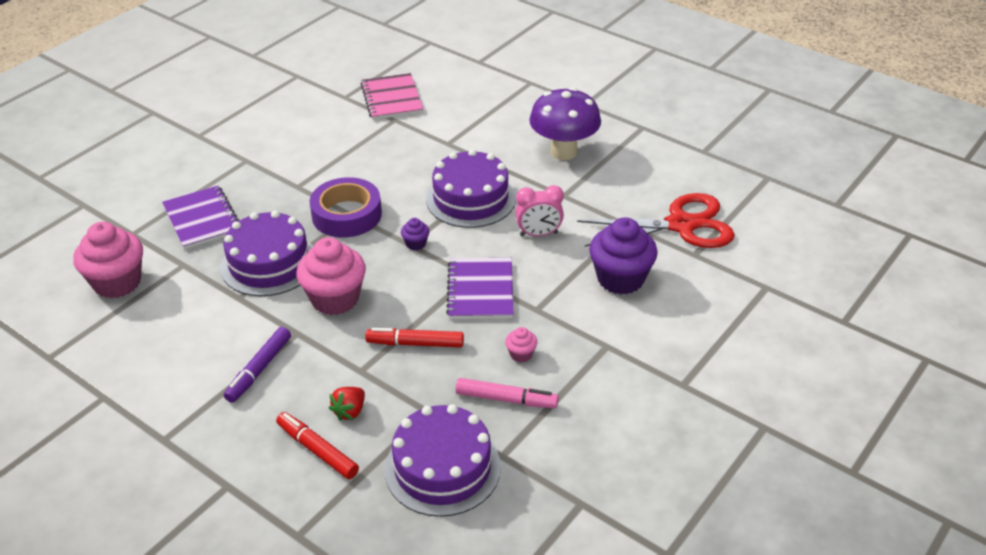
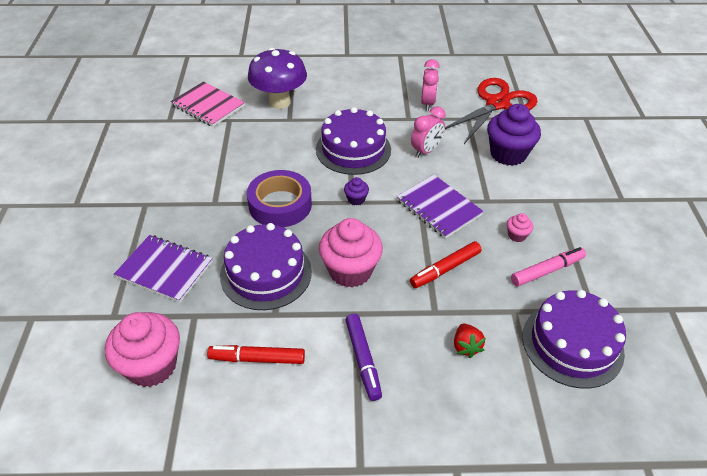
camera: 40 degrees left, 5 degrees up
(317, 450) = (482, 391): red marker -> red marker (257, 359)
(563, 152) = (373, 90): purple mushroom -> purple mushroom (279, 102)
(604, 190) = (427, 103): none -> pink clock

